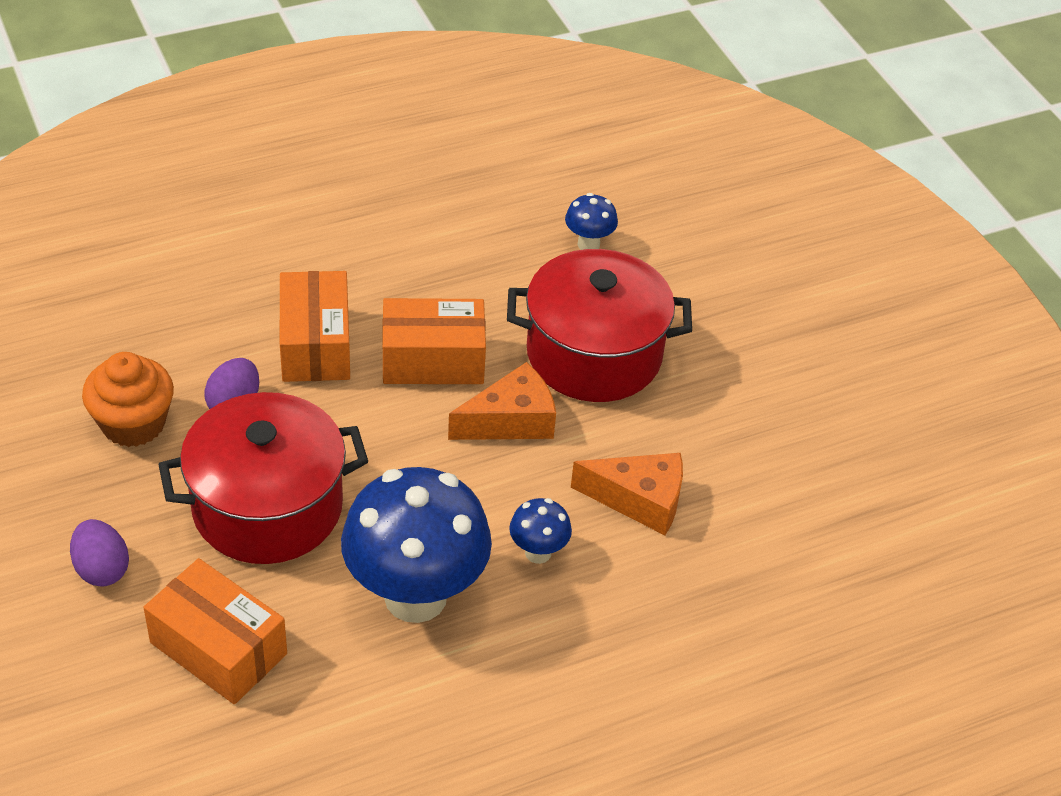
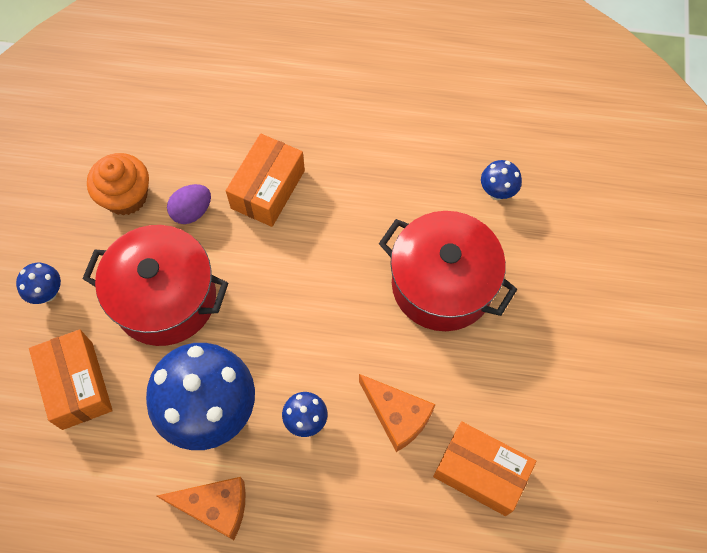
camera: 35 degrees right, 20 degrees up
(102, 569) = (47, 293): purple egg -> blue mushroom
(433, 360) = (333, 237): orange box -> orange box (480, 472)
(511, 421) = (353, 310): orange cheese -> orange cheese (215, 507)

